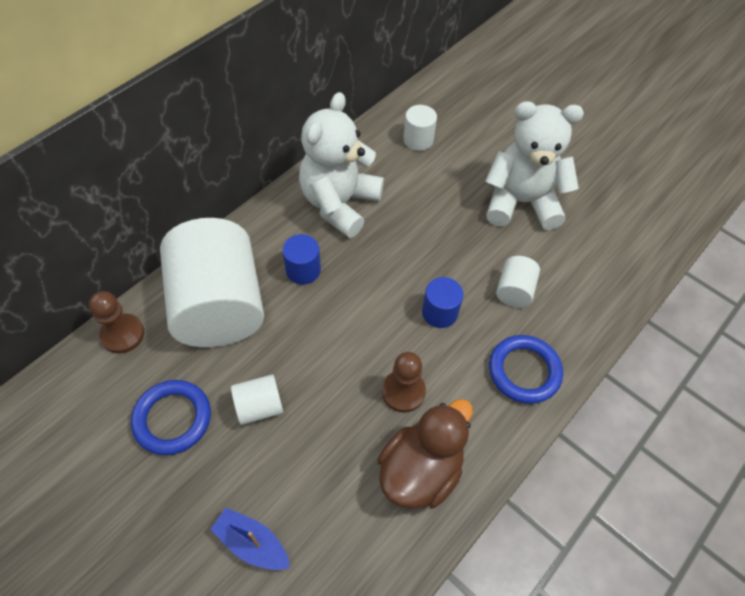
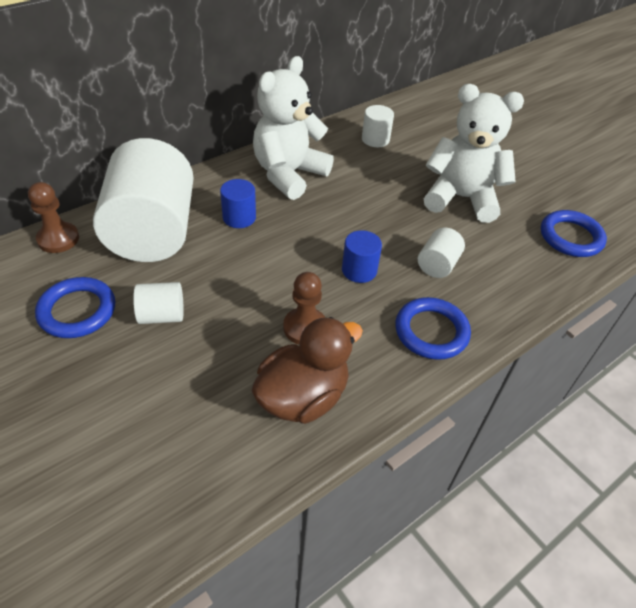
camera: 10 degrees right, 10 degrees down
(252, 543) = (114, 428): blue boat -> none
(635, 231) = (570, 237): none -> blue ring

